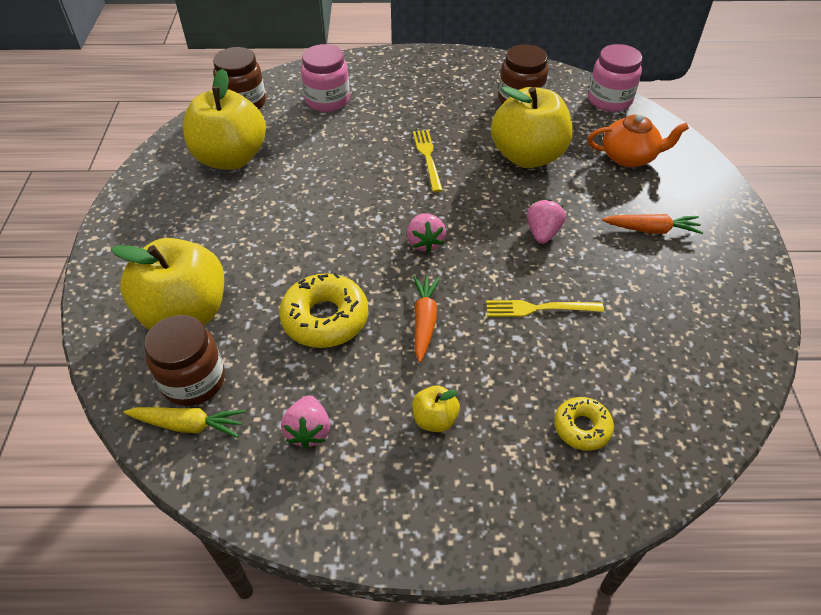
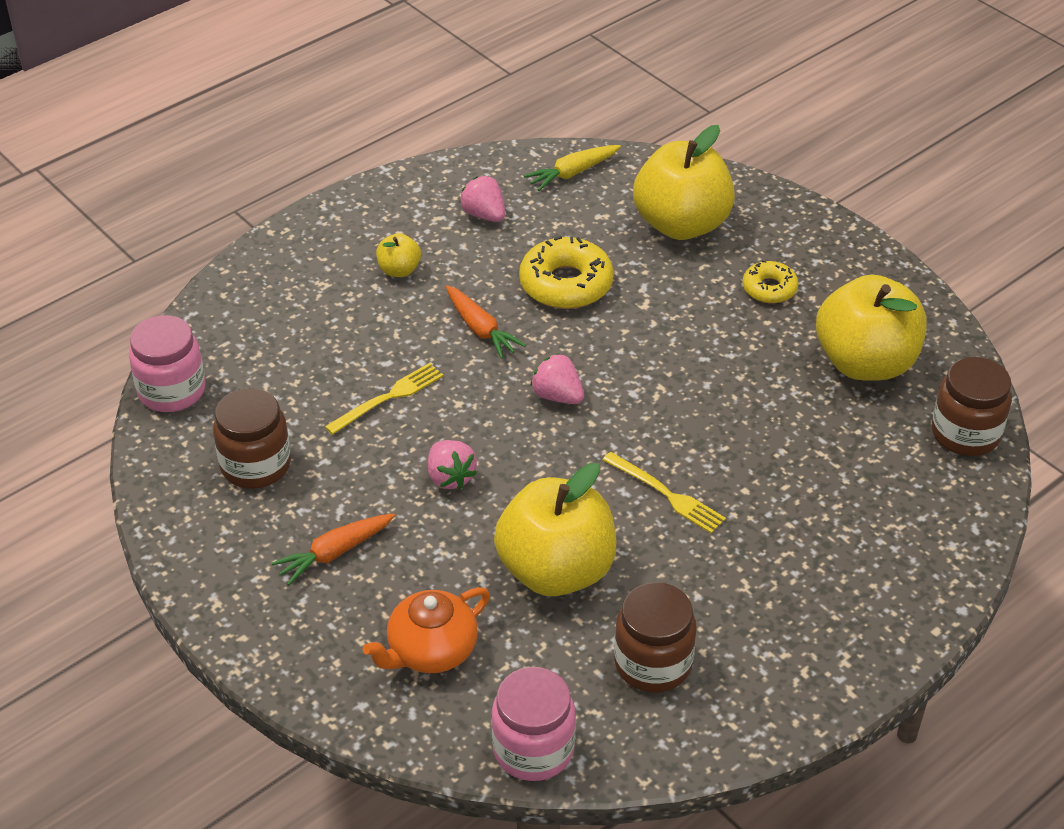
camera: 140 degrees right, 5 degrees down
(193, 381) = (607, 194): brown jar -> brown jar (255, 465)
(327, 100) = (883, 500): pink jar -> pink jar (172, 391)
(582, 428) = (278, 327): yellow donut -> yellow donut (769, 289)

